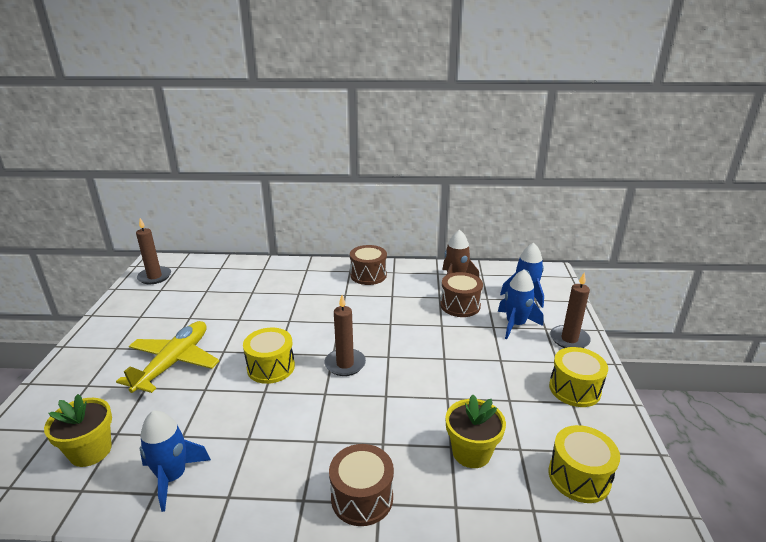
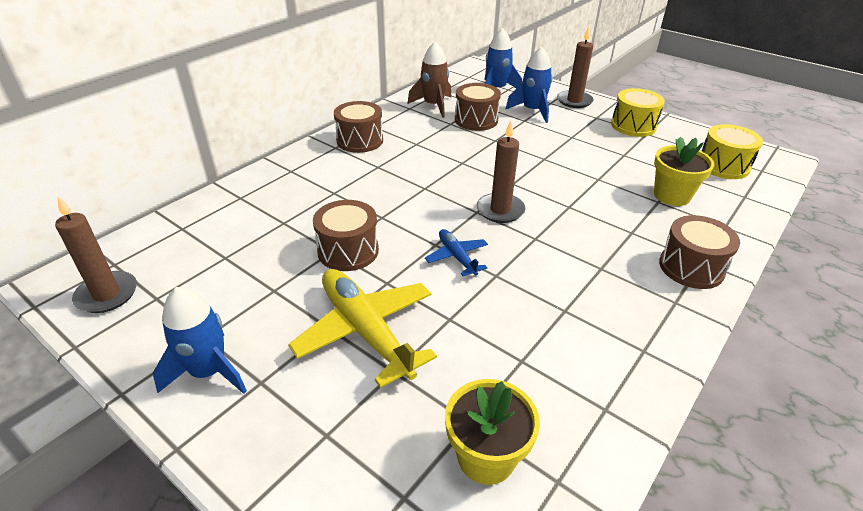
camera: 55 degrees left, 10 degrees up
(173, 477) = (588, 386): blue rocket -> blue rocket (208, 371)
(243, 324) = (348, 251): none -> brown drum
(271, 367) = (457, 257): yellow drum -> blue plane

